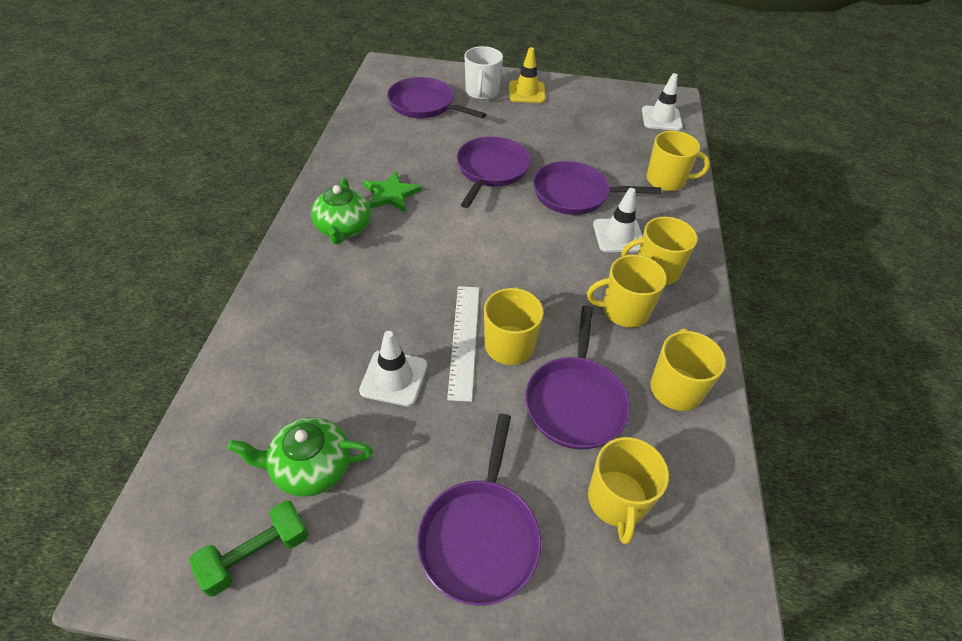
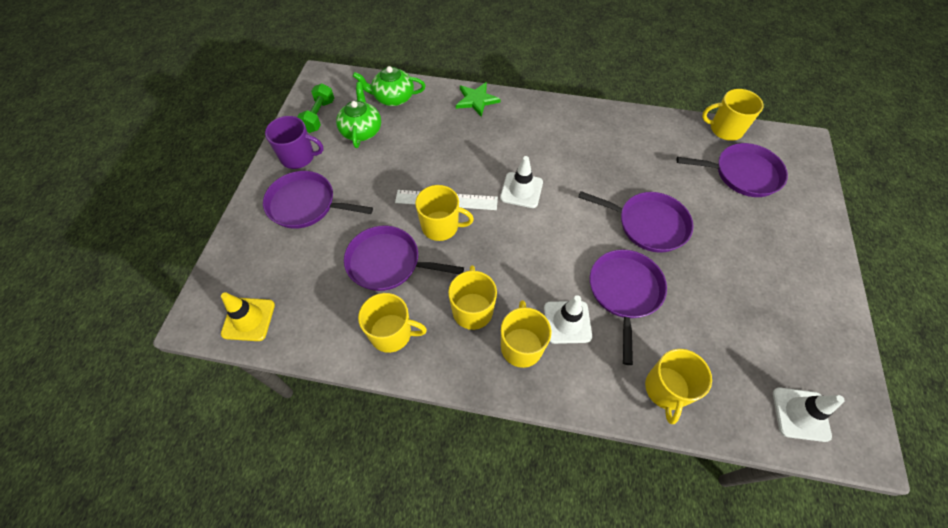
camera: 95 degrees right, 10 degrees up
(256, 554) = (319, 116): green dumbbell -> green dumbbell turned 45 degrees clockwise
(343, 228) = (555, 129): green teapot -> green teapot (393, 98)
(366, 573) = (298, 157): none -> purple mug
(391, 194) = (600, 154): green star -> green star (476, 100)
(394, 378) = (417, 163): white traffic cone -> white traffic cone (521, 190)
(424, 105) = (743, 174): purple pan -> purple pan turned 60 degrees clockwise
(482, 92) = (786, 222): white mug -> none
(526, 92) = (803, 265): yellow traffic cone -> yellow traffic cone (248, 319)
(617, 501) = (311, 277): yellow mug -> yellow mug (725, 129)

